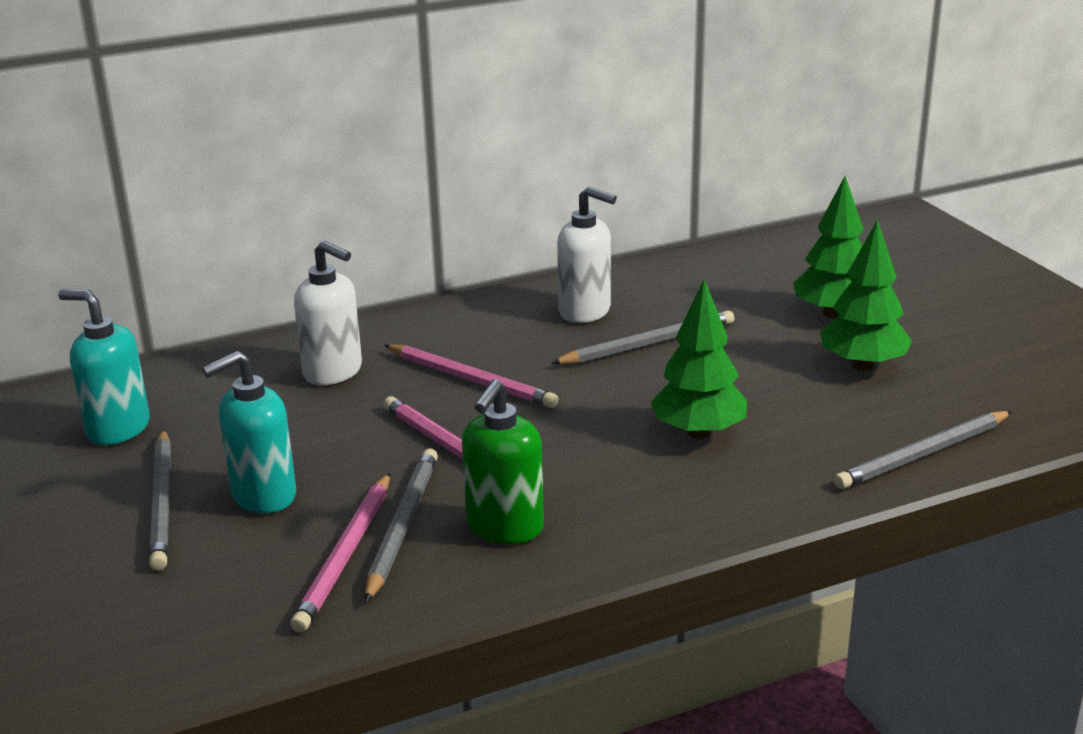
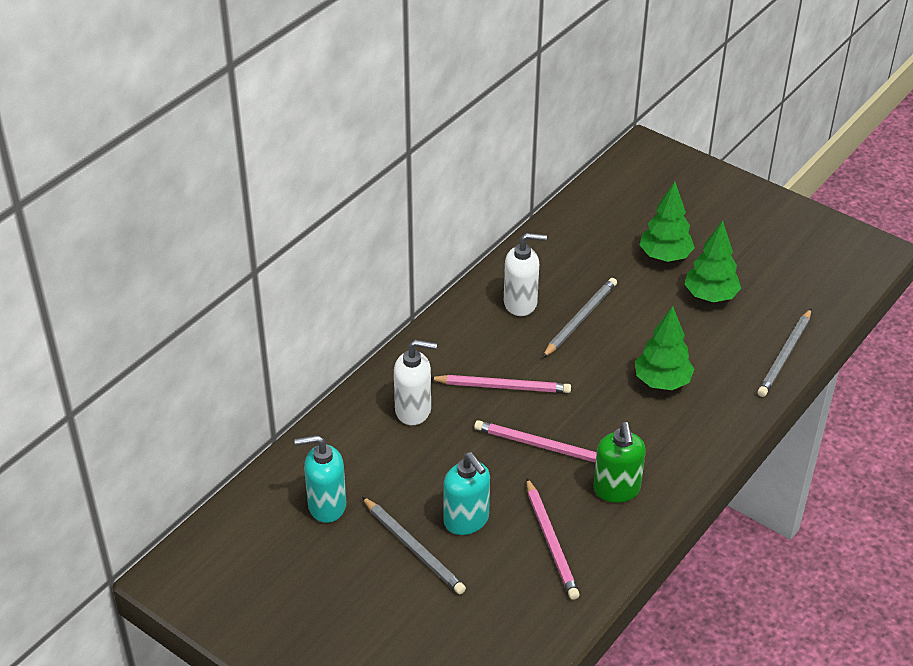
camera: 30 degrees left, 15 degrees up
(263, 496) = (466, 520): turquoise soap dispenser -> turquoise soap dispenser turned 60 degrees counterclockwise
(402, 526) = (562, 510): grey pencil -> none

